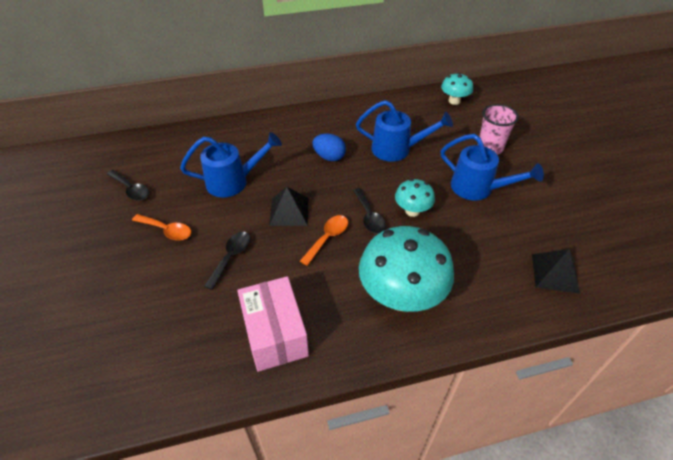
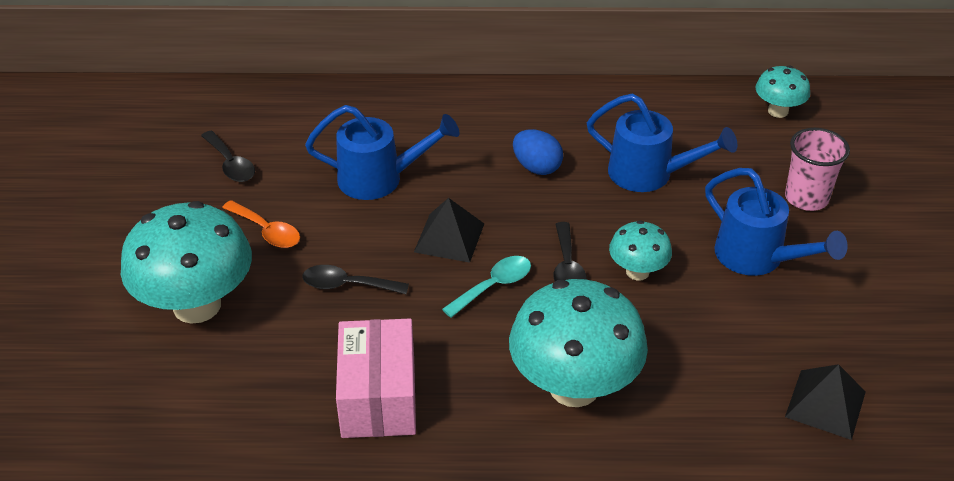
camera: 15 degrees right, 5 degrees down
(129, 294) = (197, 305): none -> turquoise mushroom
(231, 257) = (347, 285): black spoon -> black spoon turned 120 degrees counterclockwise
(327, 238) = (494, 286): orange spoon -> turquoise spoon

